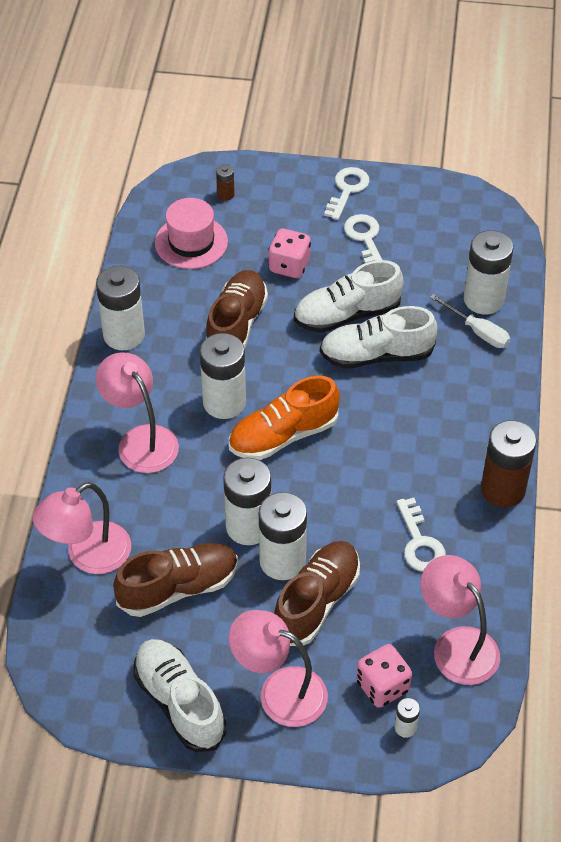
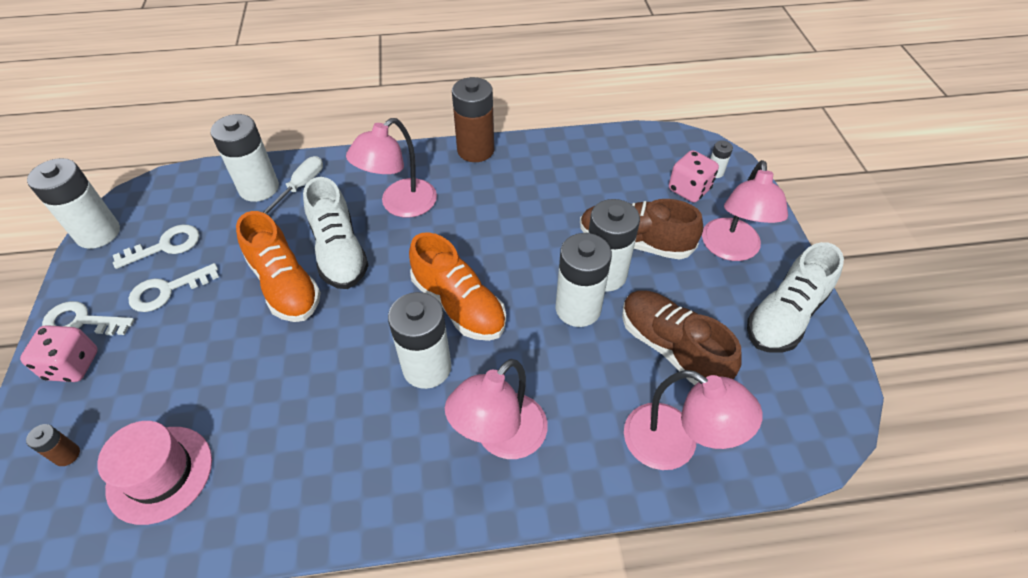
camera: 105 degrees left, 0 degrees up
(124, 335) = (337, 511): white battery -> white battery (98, 233)
(236, 325) = (308, 384): brown shoe -> none
(289, 266) = (209, 352): pink dice -> pink dice (73, 365)
(347, 315) = (285, 285): white shoe -> orange shoe
(419, 542) = (546, 189): white key -> white key (165, 246)
(457, 645) = (630, 156): pink lamp -> pink lamp (400, 205)

